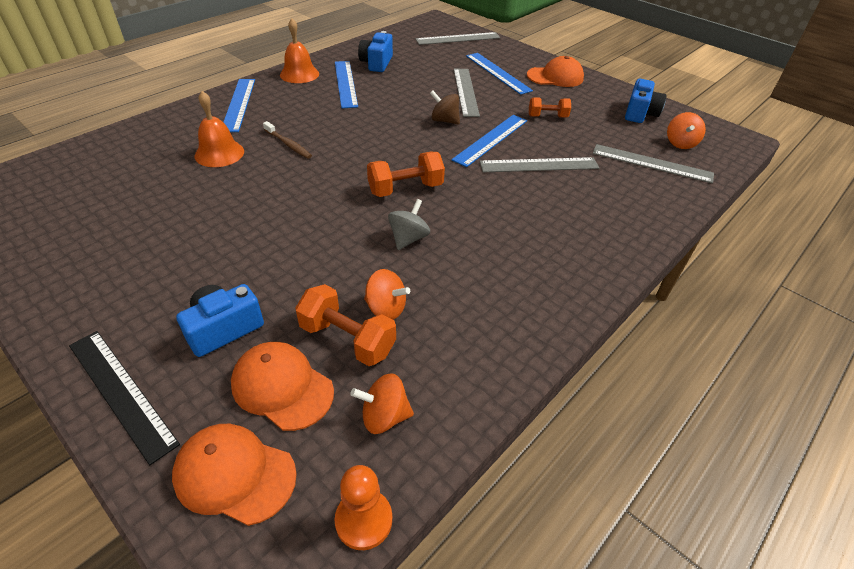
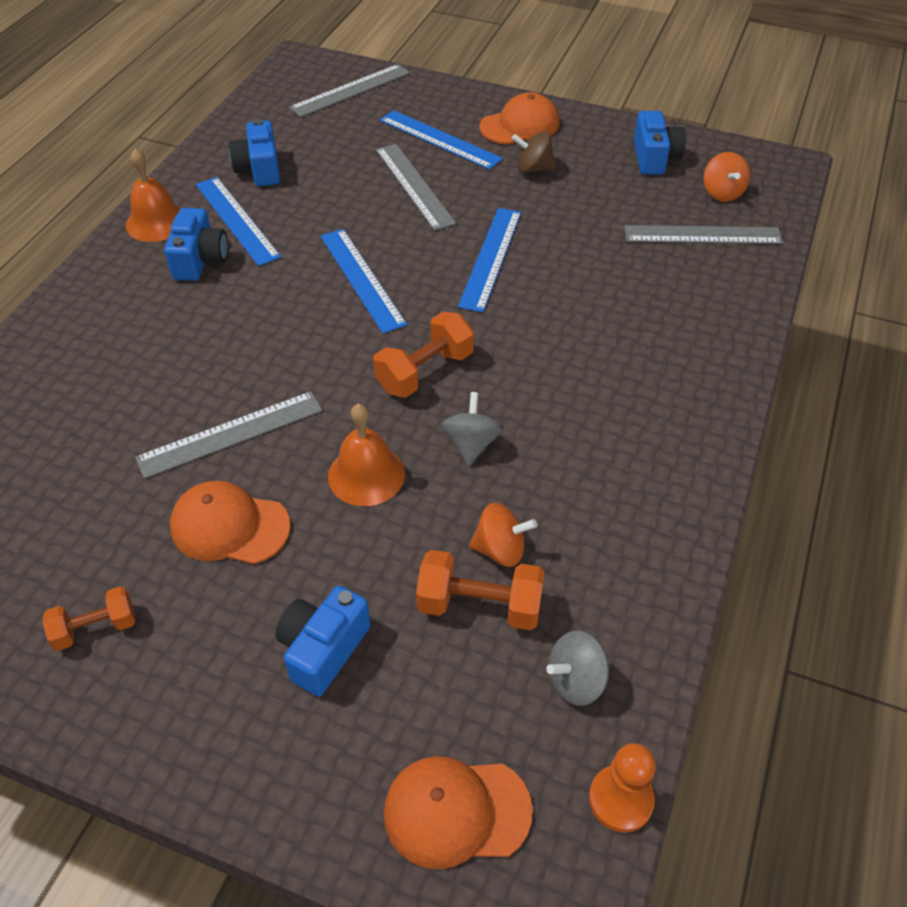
camera: 20 degrees left, 5 degrees up
(121, 392) = (256, 776): black ruler -> none
(219, 153) = (133, 397): orange bell -> orange bell (366, 475)
(238, 104) = (101, 304): blue ruler -> blue ruler (361, 279)
(282, 387) = (442, 693): orange cap -> orange cap (229, 526)
(288, 144) = (223, 351): brown toothbrush -> none
(310, 97) = (200, 260): none -> blue camera
(384, 416) = (576, 681): orange spinning top -> grey spinning top
(444, 120) = (413, 245): brown spinning top -> brown spinning top (533, 169)
(539, 165) = (571, 280): grey ruler -> grey ruler (231, 434)
(547, 116) = (543, 198): orange dumbbell -> orange dumbbell (95, 628)

